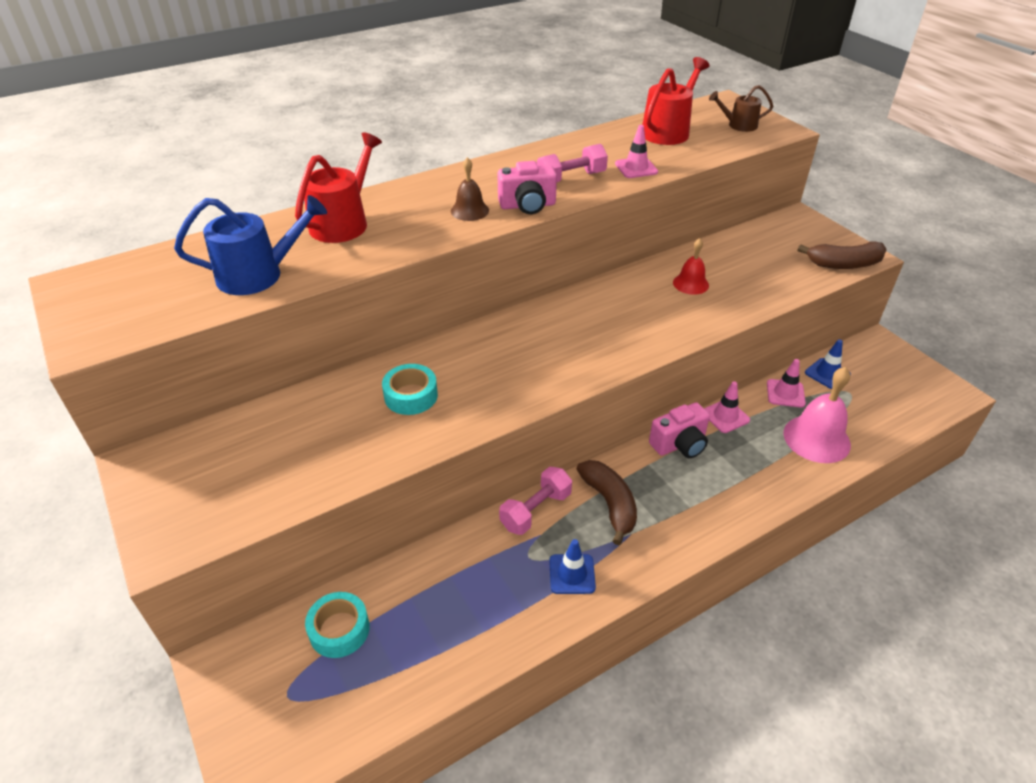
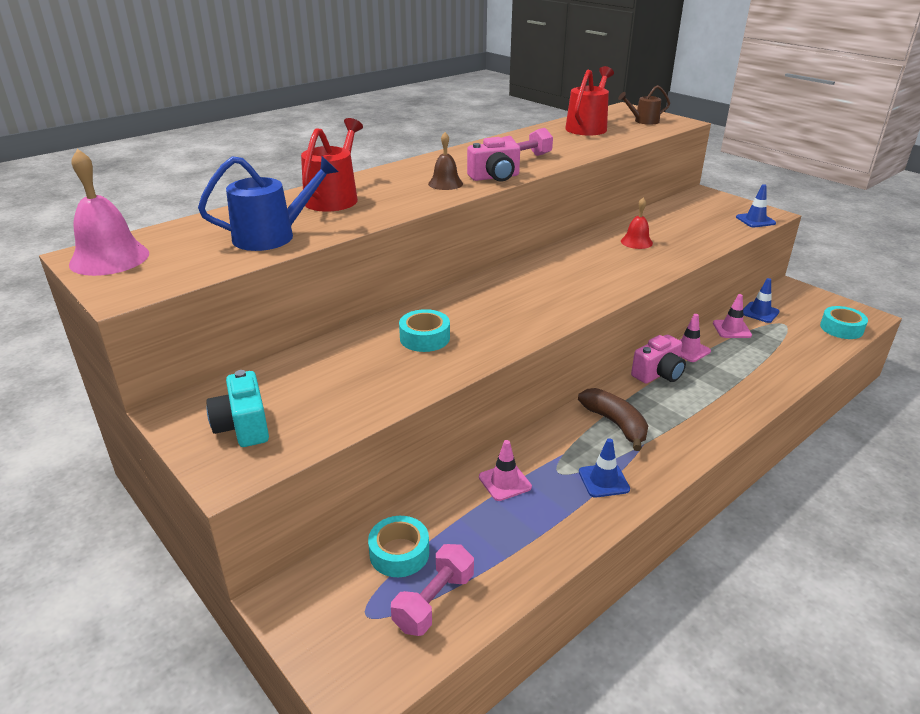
camera: 10 degrees left, 10 degrees down
(195, 489) = (243, 427): none -> turquoise camera
(535, 510) = (550, 436): pink dumbbell -> pink dumbbell (434, 601)
(636, 168) = (574, 150): pink traffic cone -> pink traffic cone (505, 482)
(816, 438) = (771, 358): pink bell -> pink bell (109, 258)
(844, 264) = (755, 220): brown banana -> blue traffic cone
(915, 407) = (841, 328): none -> turquoise tape

